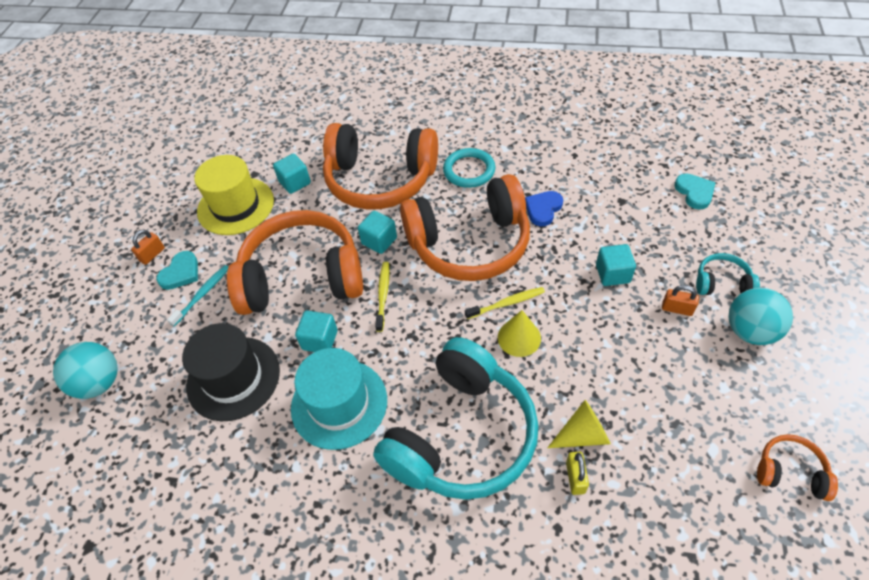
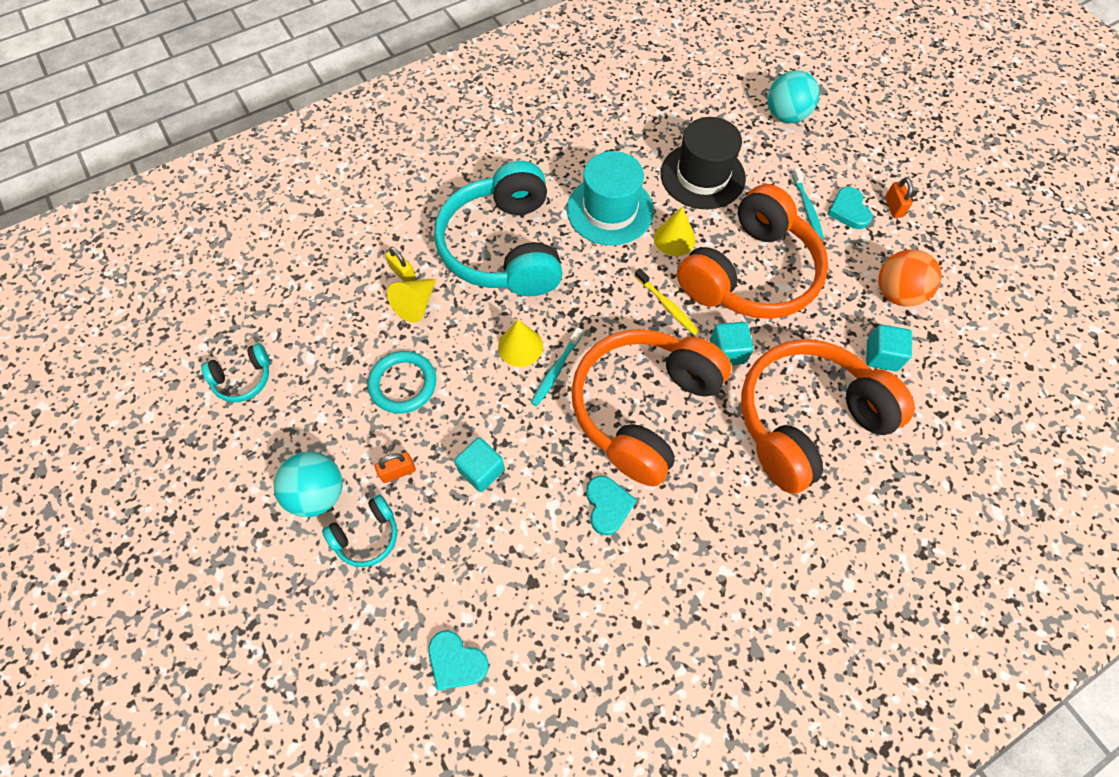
camera: 135 degrees right, 10 degrees up
(235, 206) = (897, 293): yellow hat -> orange ball
(320, 340) = (674, 239): turquoise cube -> yellow cone
(469, 170) = (731, 503): turquoise ring -> turquoise ring (403, 384)
(506, 303) = (556, 370): yellow toothbrush -> turquoise toothbrush
(543, 209) = (607, 505): blue heart -> turquoise heart
(790, 472) = (243, 379): orange headphones -> turquoise headphones

